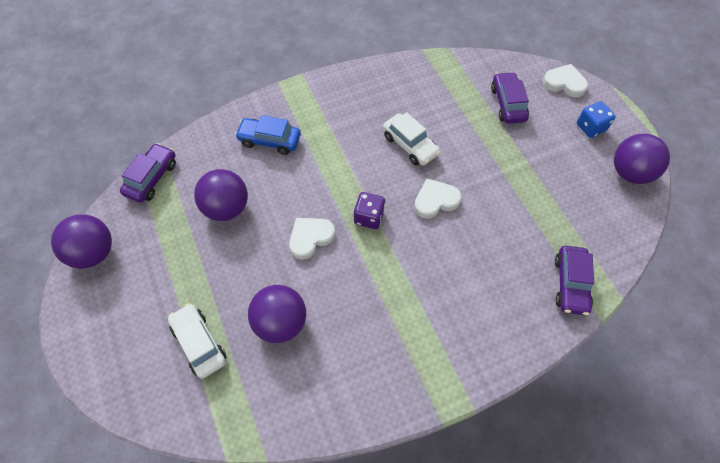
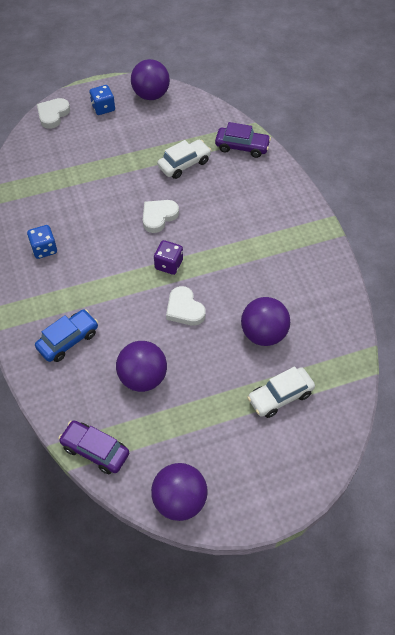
camera: 85 degrees left, 5 degrees down
(269, 140) = (68, 340): blue car -> blue car turned 150 degrees counterclockwise
(376, 105) = (44, 249): none -> blue dice
(410, 145) = (97, 228): white car -> white car (184, 164)
(435, 200) = (158, 217): white heart -> white heart turned 60 degrees clockwise
(507, 104) = (66, 154): purple car -> none

